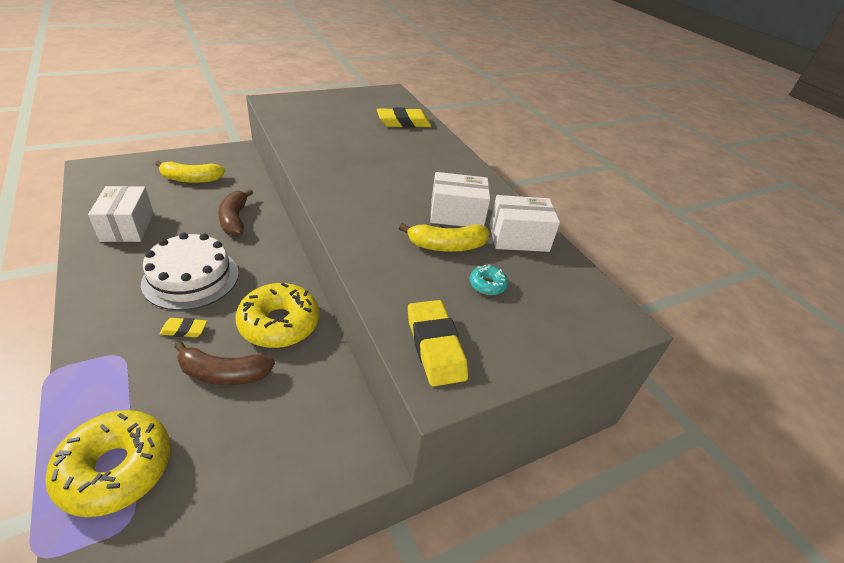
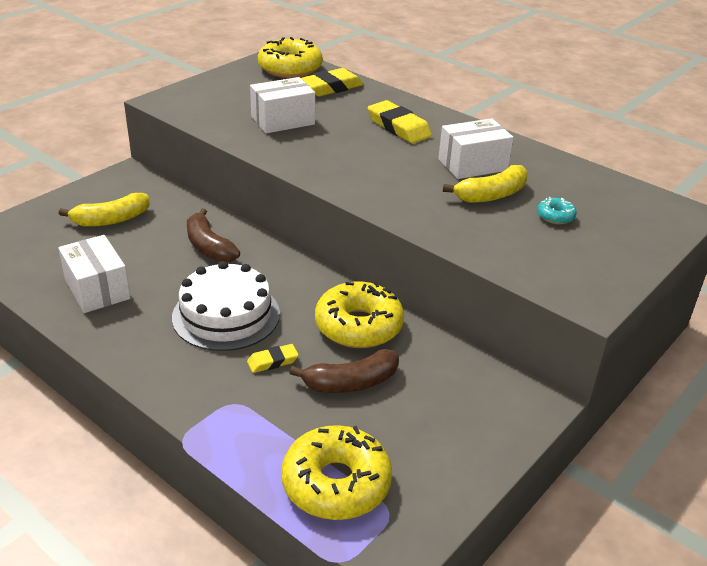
camera: 20 degrees left, 5 degrees down
(388, 102) = (290, 68): none -> yellow donut
(435, 346) = (559, 275): yellow eraser -> yellow eraser (398, 127)
(518, 238) = (545, 169): white box -> white box (283, 120)

